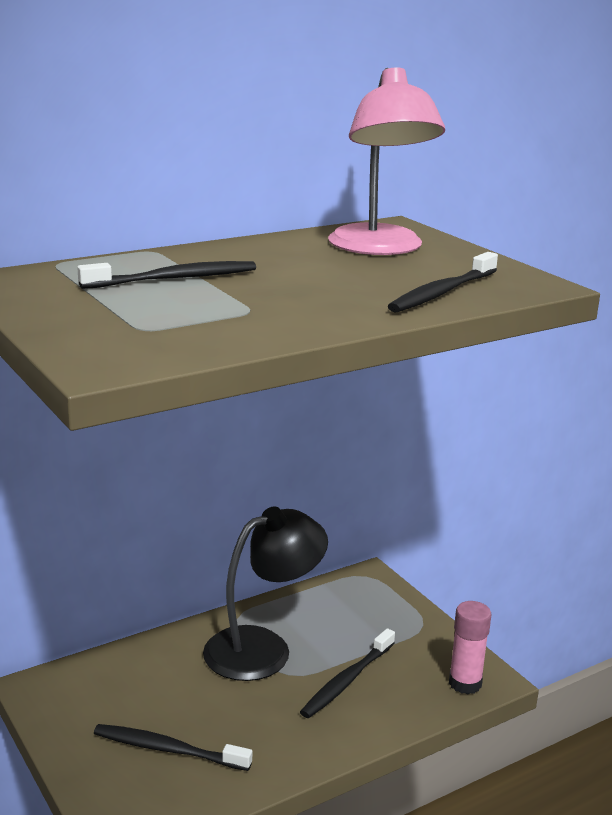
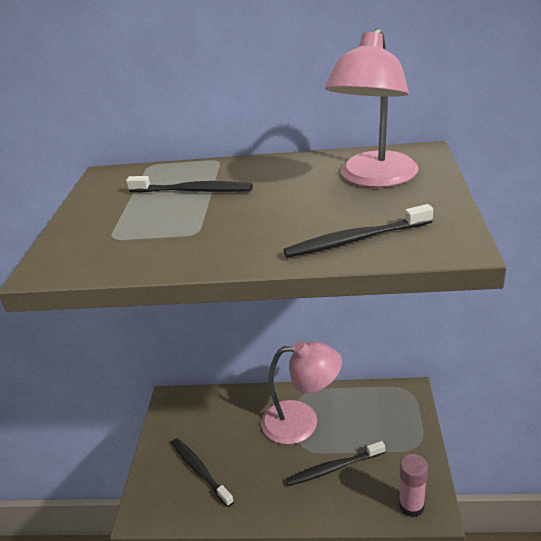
camera: 40 degrees right, 10 degrees up
(263, 648) = (302, 421): black lamp -> pink lamp

